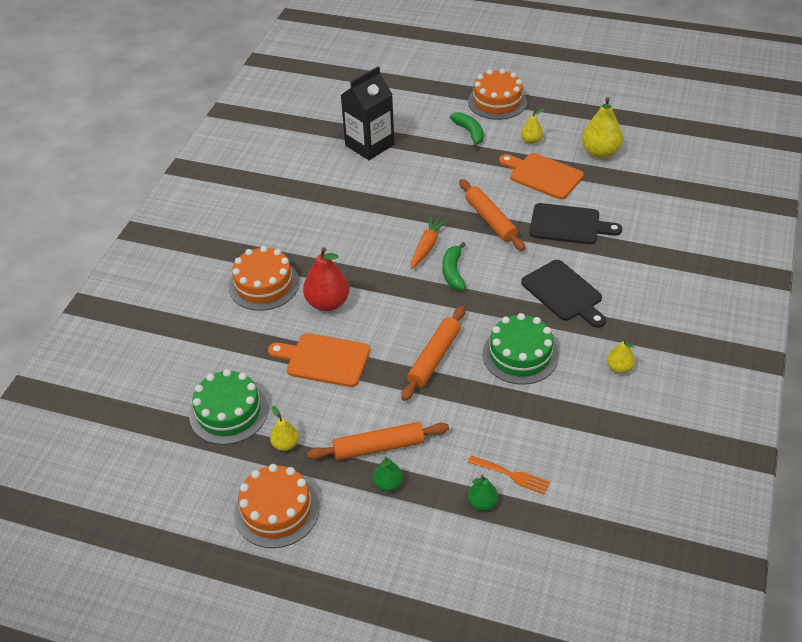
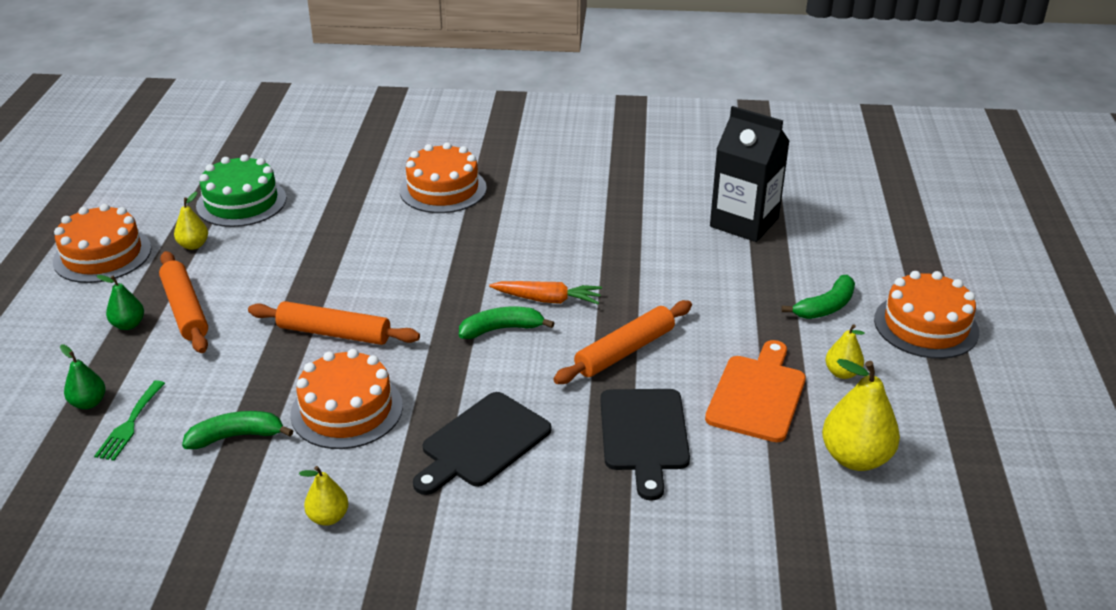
camera: 75 degrees right, 10 degrees down
(324, 359) = (324, 250): orange cutting board -> none
(327, 303) = (420, 237): red pear -> none
(512, 475) = (130, 424): orange fork -> green fork
(520, 355) = (347, 410): green cake -> orange cake
(536, 413) = (236, 436): none -> green banana

